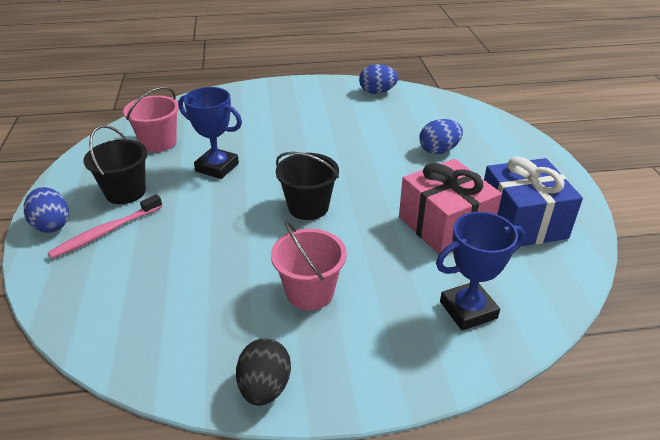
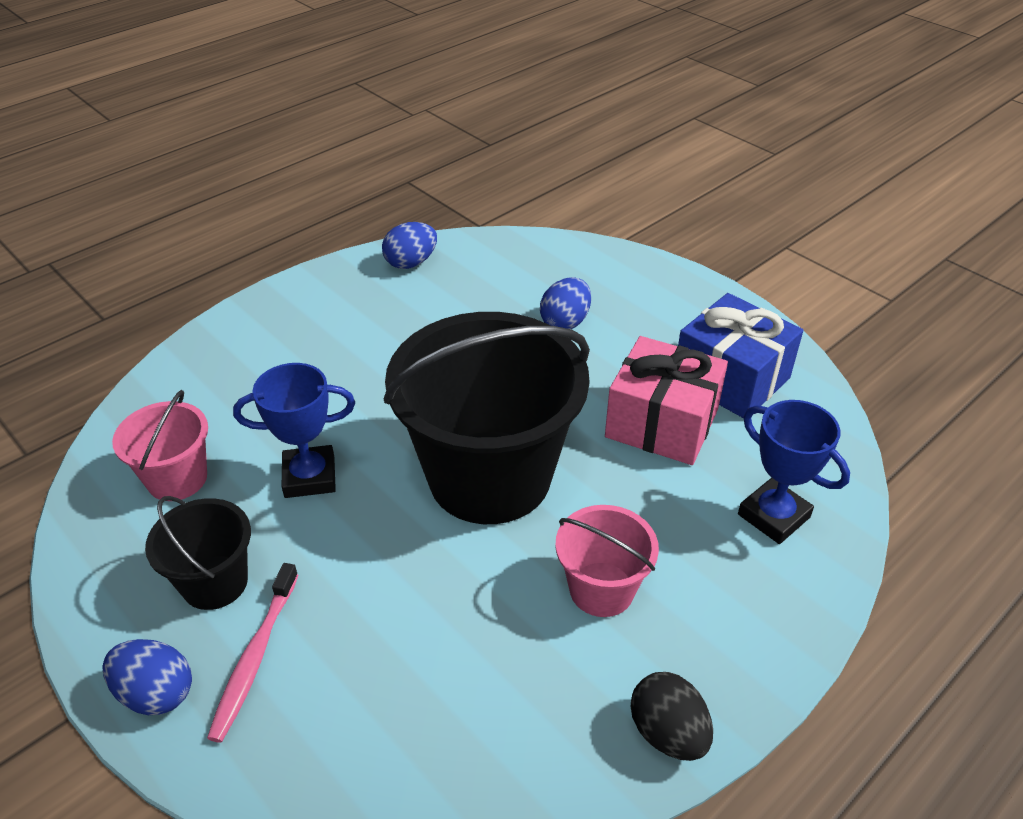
camera: 35 degrees left, 5 degrees up
(308, 207) = (489, 477): black bucket -> black bucket, size x2.09
(468, 310) = (773, 516): blue trophy -> blue trophy turned 75 degrees counterclockwise

